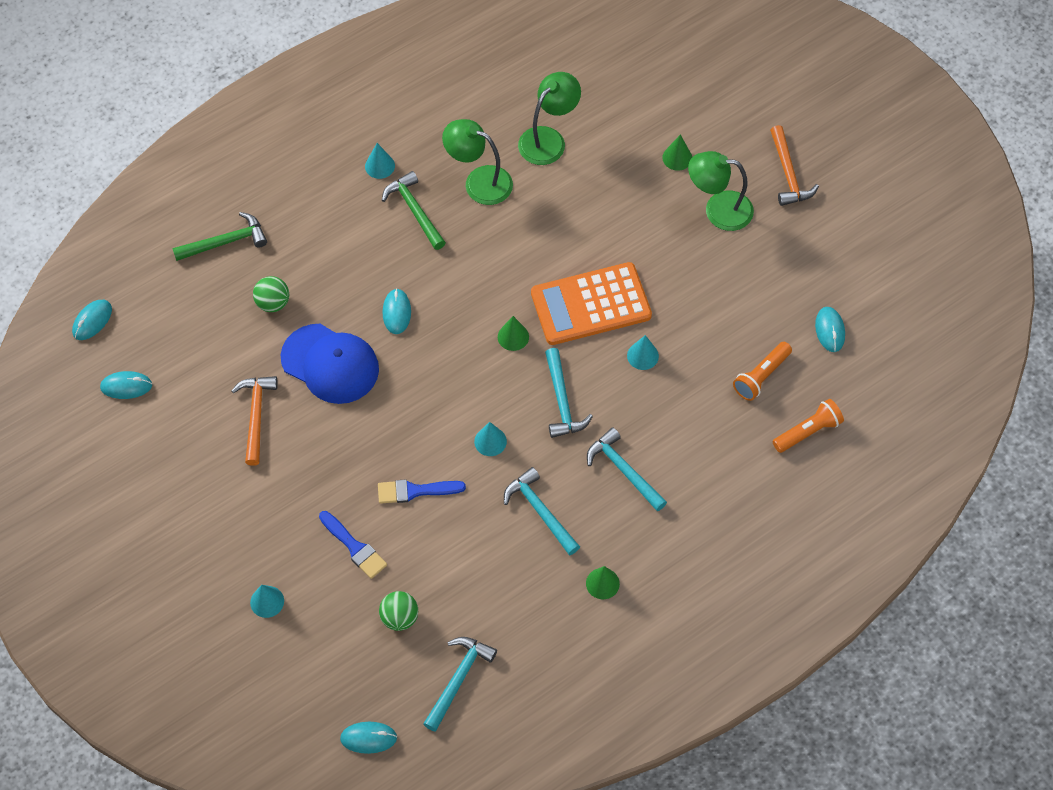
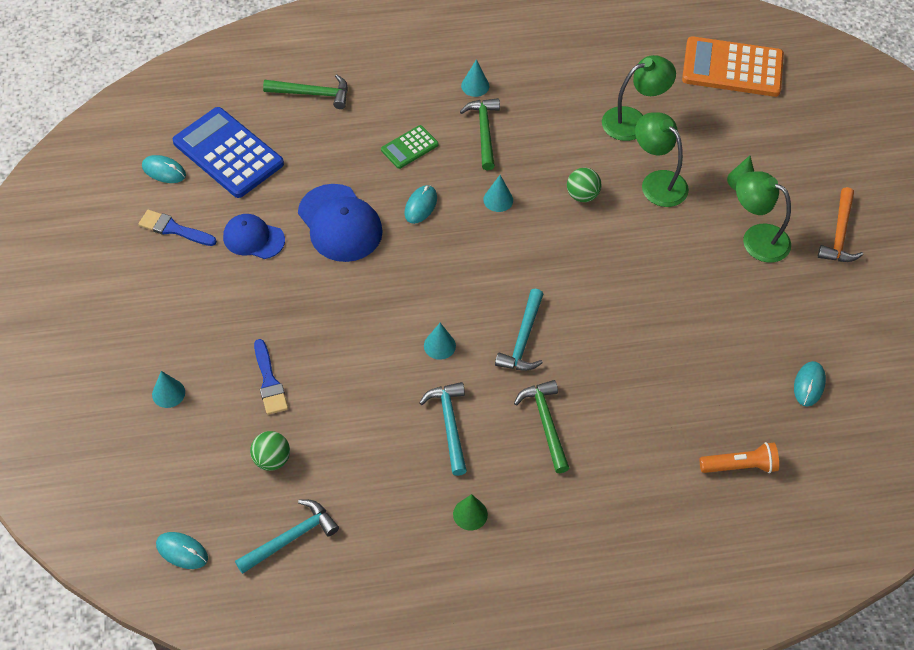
camera: 25 degrees right, 5 degrees down
(92, 321) = (169, 110): turquoise mouse -> none
(179, 340) = (228, 153): none -> blue calculator
(256, 415) = (253, 238): orange hammer -> blue cap
(273, 303) = (322, 156): green ball -> green ball (582, 195)
(352, 257) = (409, 147): none -> green calculator
(415, 491) = (350, 358): blue brush -> blue brush (174, 229)
(479, 181) = (553, 131): green lamp -> green lamp (657, 182)
(513, 337) = (510, 267): green cone -> none
(590, 304) = (595, 269): orange calculator -> orange calculator (732, 68)
(623, 470) = (546, 423): turquoise hammer -> green hammer
(642, 356) = (618, 332): turquoise cone -> turquoise cone (498, 200)
(761, 376) = (720, 397): orange flashlight -> none

